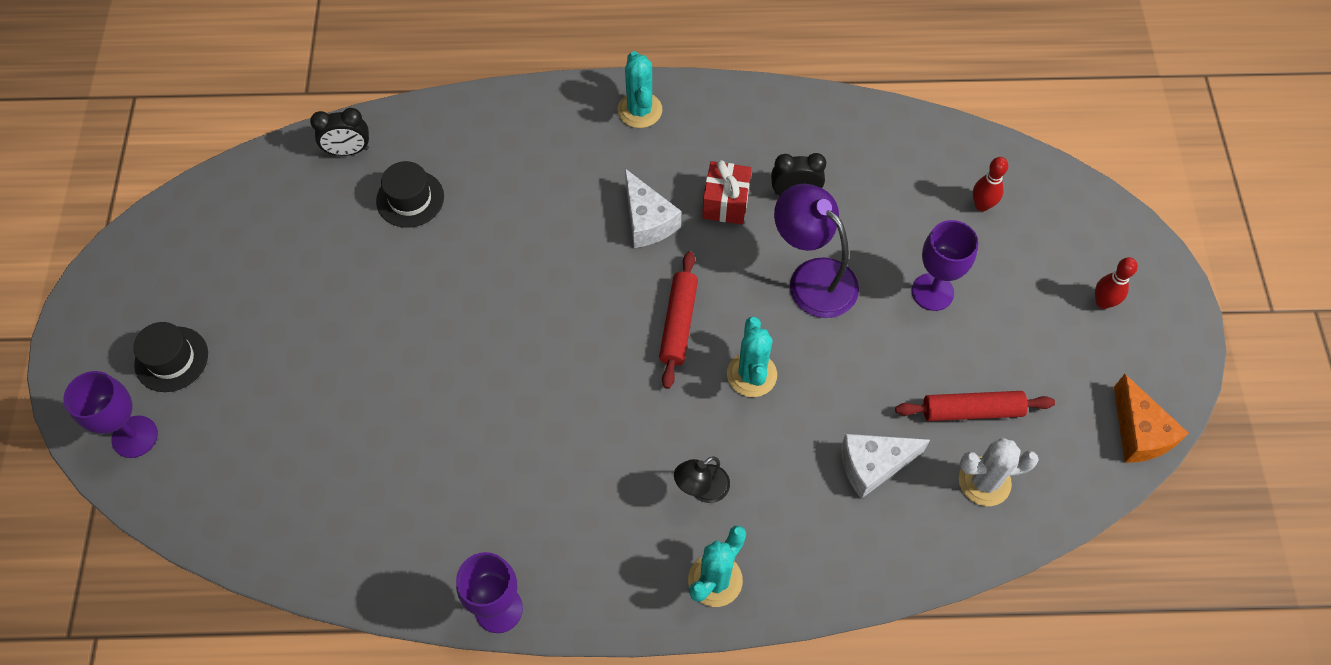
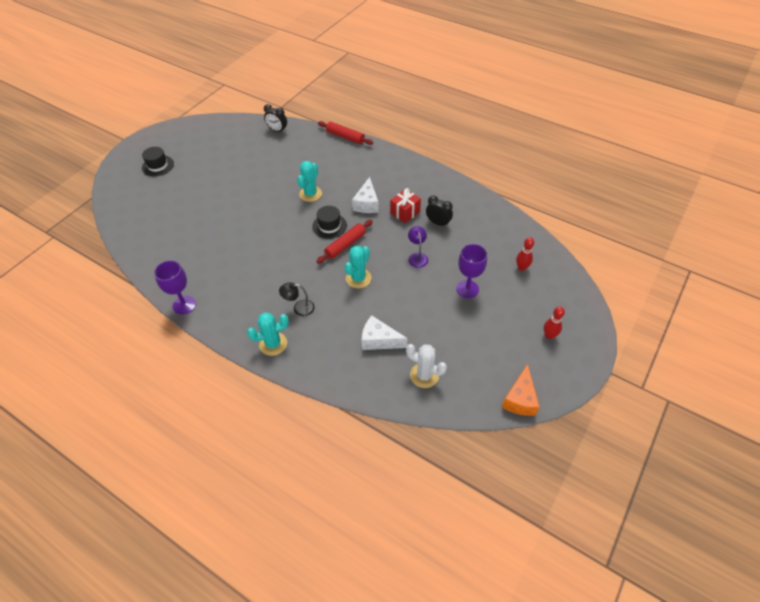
camera: 35 degrees right, 10 degrees down
(135, 436) = (123, 183): purple goblet -> none
(410, 199) = (284, 155): black hat -> black hat (329, 226)
(639, 110) = (399, 165): turquoise cactus -> turquoise cactus (310, 194)
(812, 278) = (417, 257): purple lamp -> purple lamp, size x0.55
(972, 411) = (444, 344): red rolling pin -> red rolling pin (345, 137)

